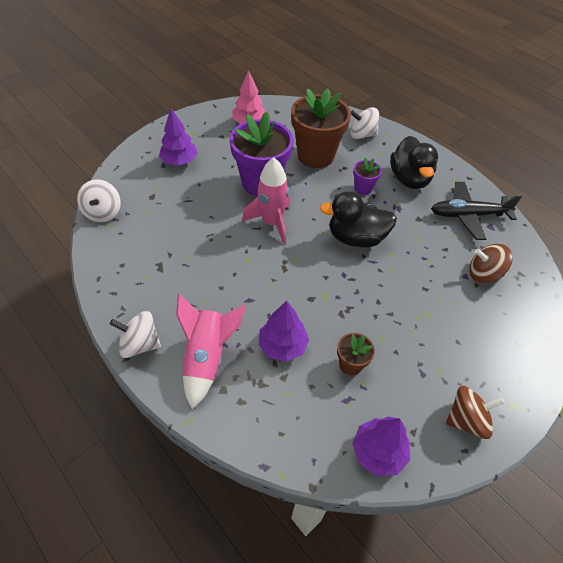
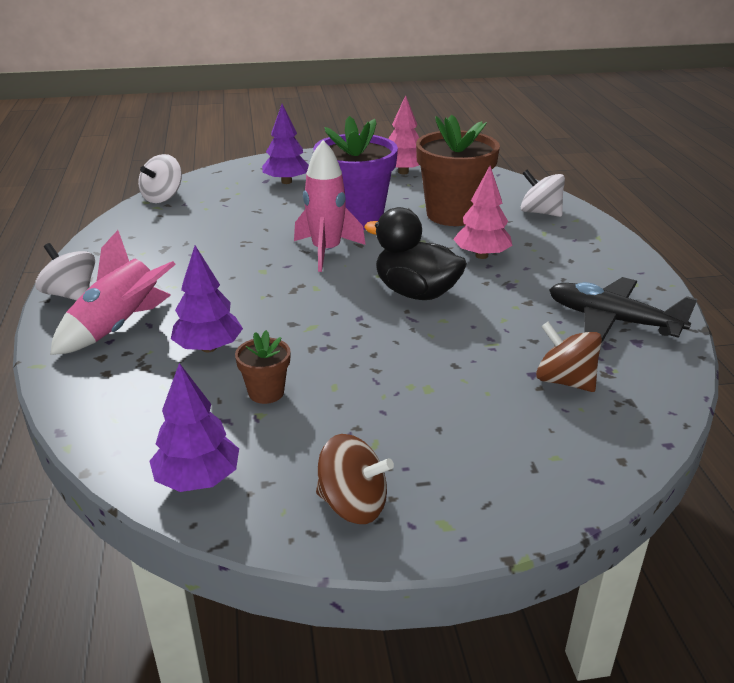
camera: 35 degrees right, 20 degrees down
(363, 188) = (481, 255): purple flower pot -> pink tree
(409, 179) = (560, 265): black duck -> none

